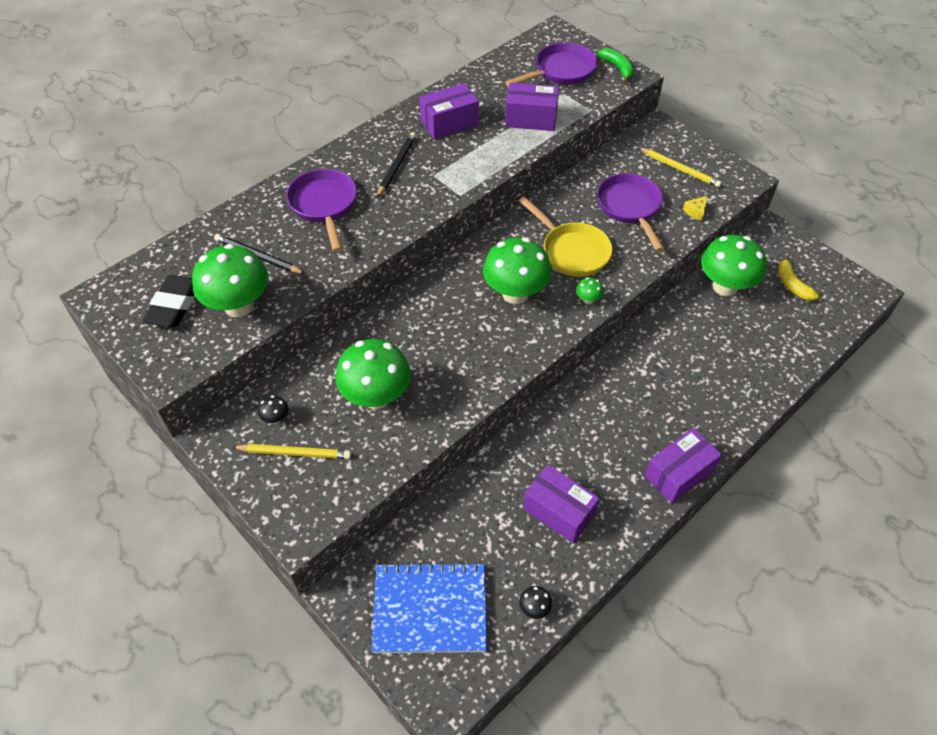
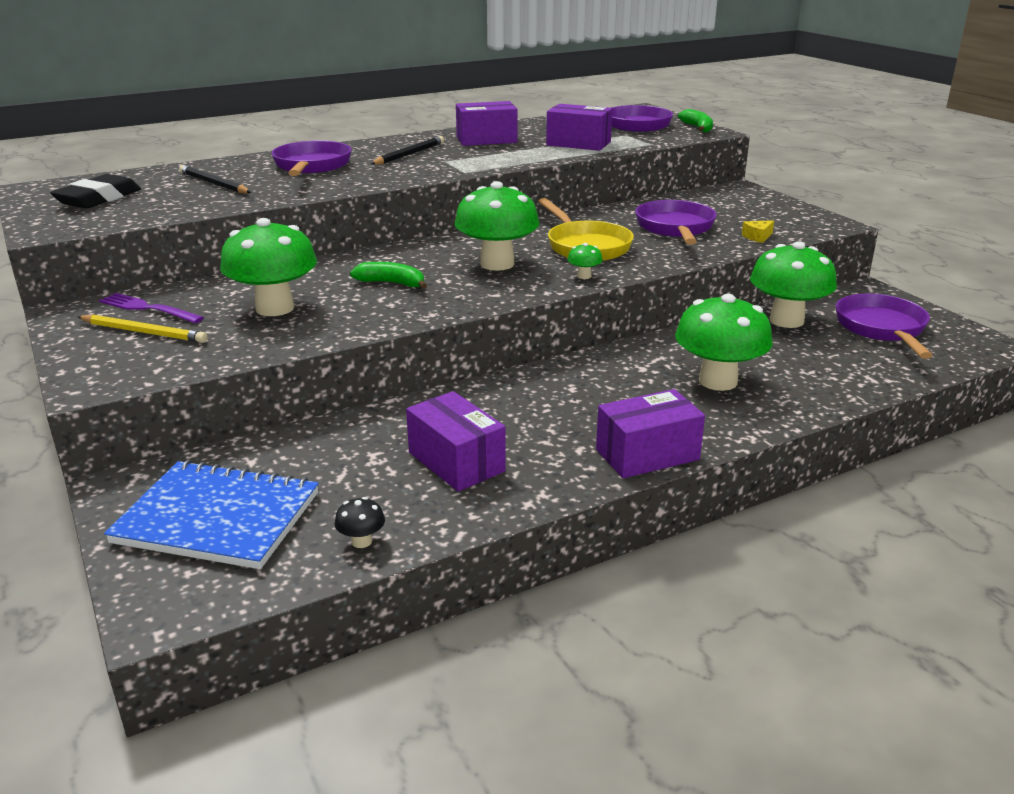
camera: 15 degrees right, 25 degrees down
(239, 306) = (163, 205): green mushroom -> green mushroom (718, 381)
(276, 418) = (147, 308): black mushroom -> purple fork
(448, 340) = (392, 283): none -> green banana
(680, 169) = (751, 212): yellow pencil -> none
(792, 284) = (882, 329): yellow banana -> purple pan

